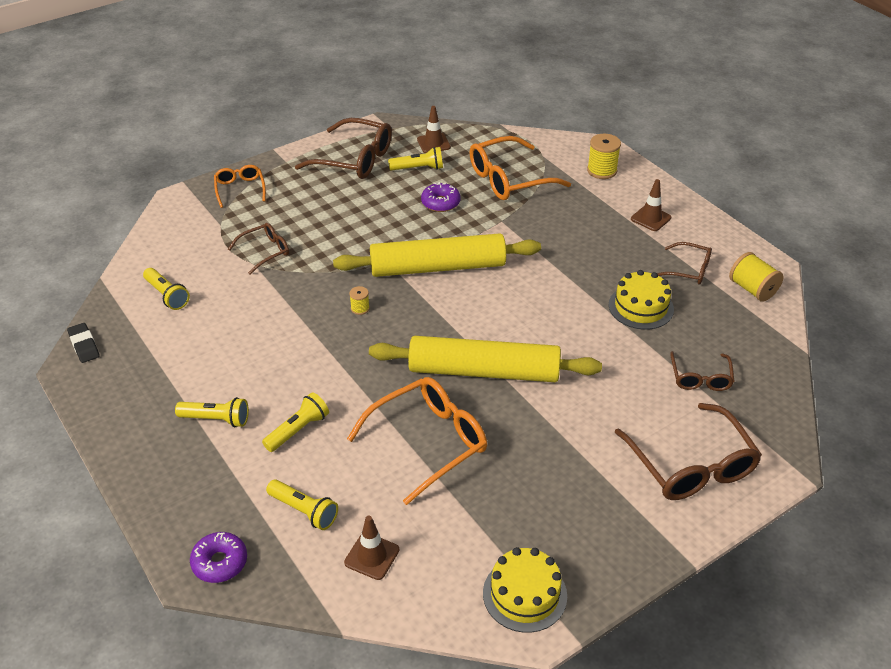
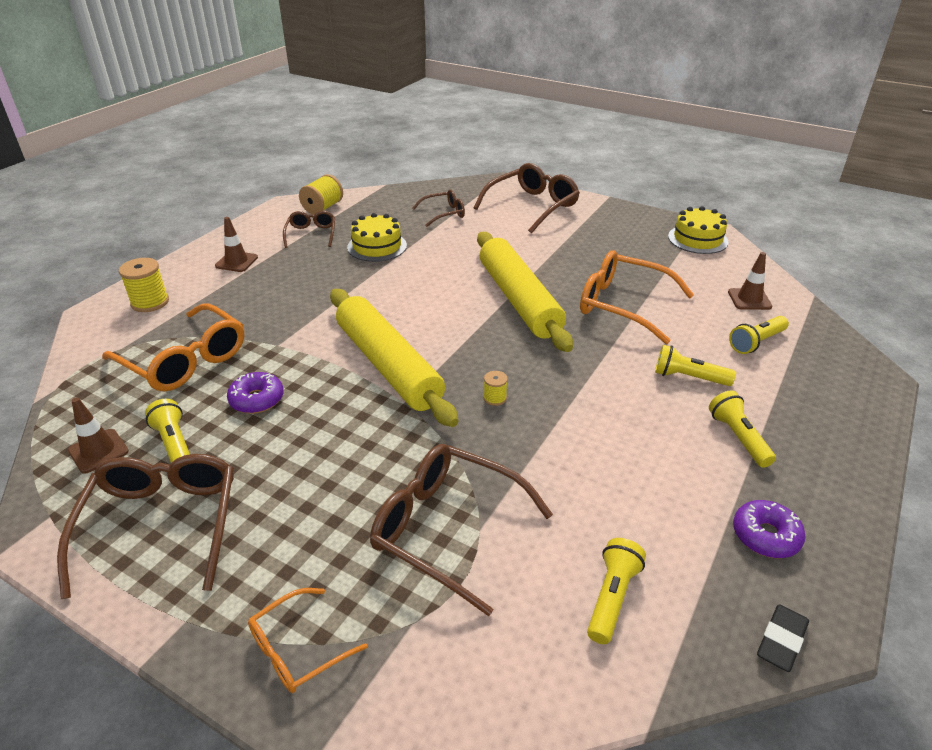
camera: 115 degrees left, 5 degrees down
(220, 562) = (852, 366): purple donut -> purple donut (765, 536)
(265, 252) = (447, 529): brown glasses -> brown glasses, size x1.79
(304, 511) = (756, 342): yellow flashlight -> yellow flashlight turned 135 degrees counterclockwise

